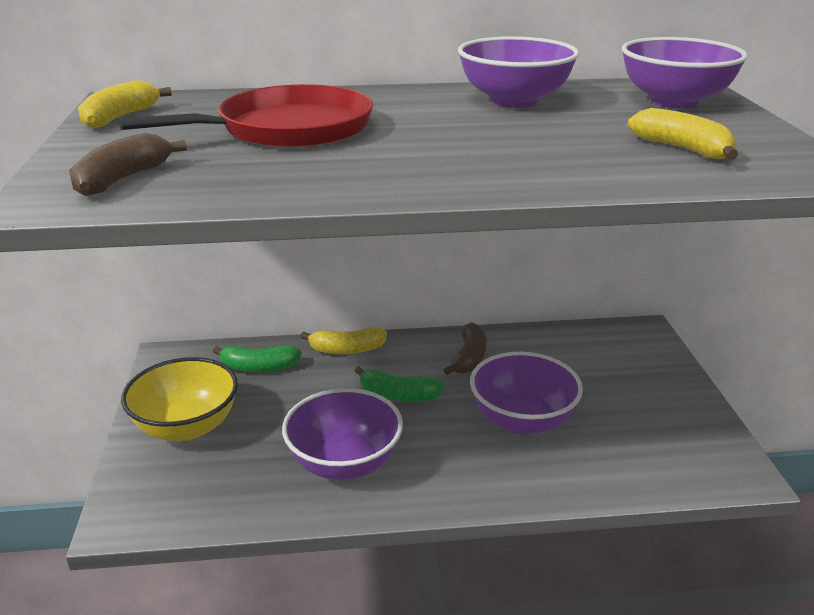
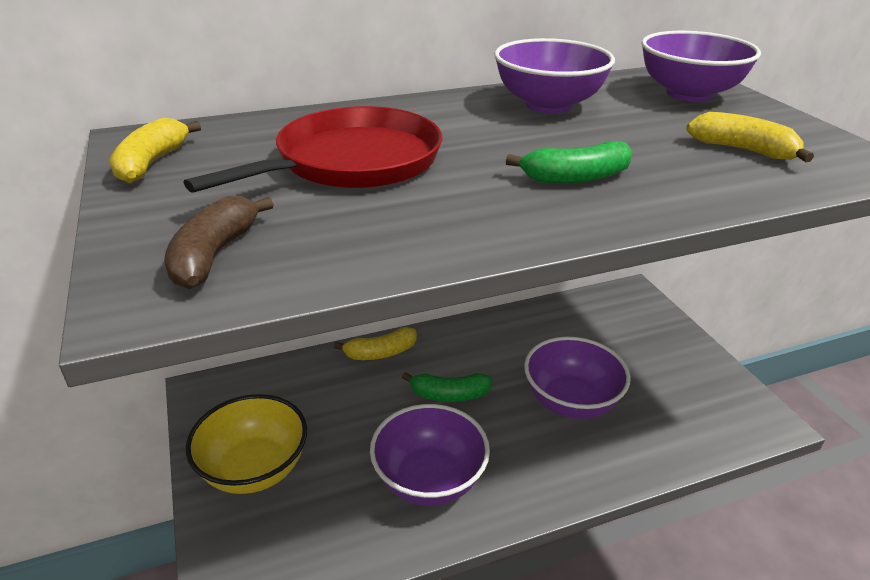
camera: 15 degrees left, 5 degrees up
(258, 367) = (302, 387): green banana -> green banana (575, 178)
(469, 358) = (497, 344): brown banana -> none

